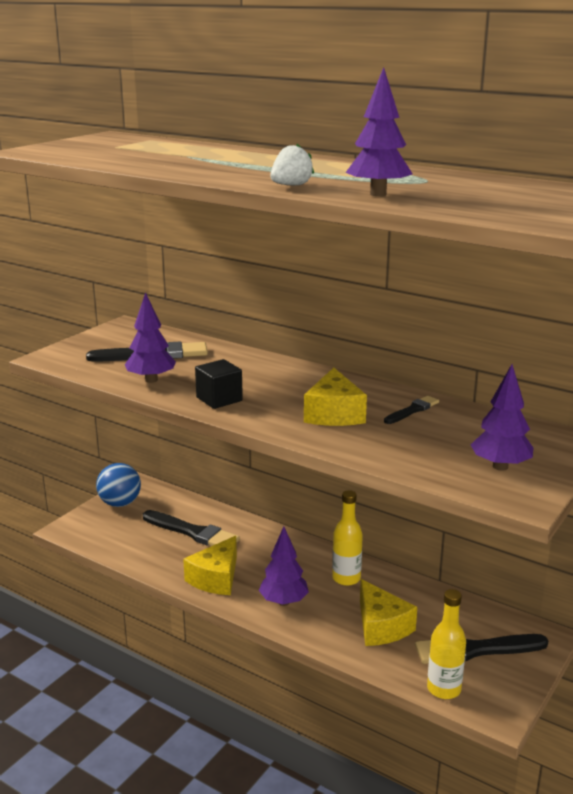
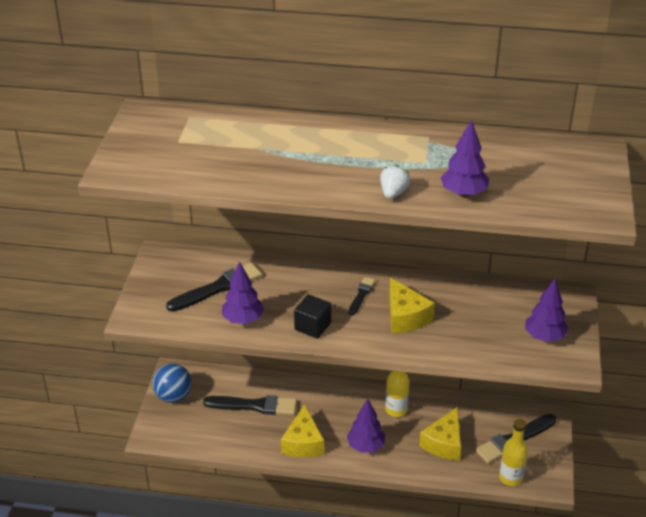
camera: 25 degrees left, 15 degrees up
(381, 626) = (444, 443): yellow cheese -> yellow cheese turned 75 degrees clockwise
(412, 410) = (455, 296): black brush -> black brush (361, 295)

